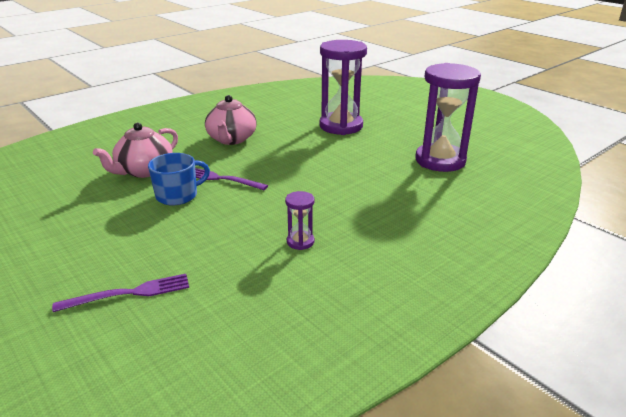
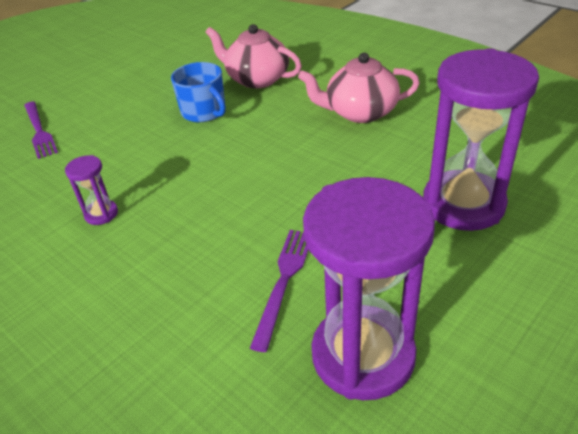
camera: 85 degrees right, 10 degrees up
(221, 179) = (246, 129): purple fork -> purple fork (284, 281)

